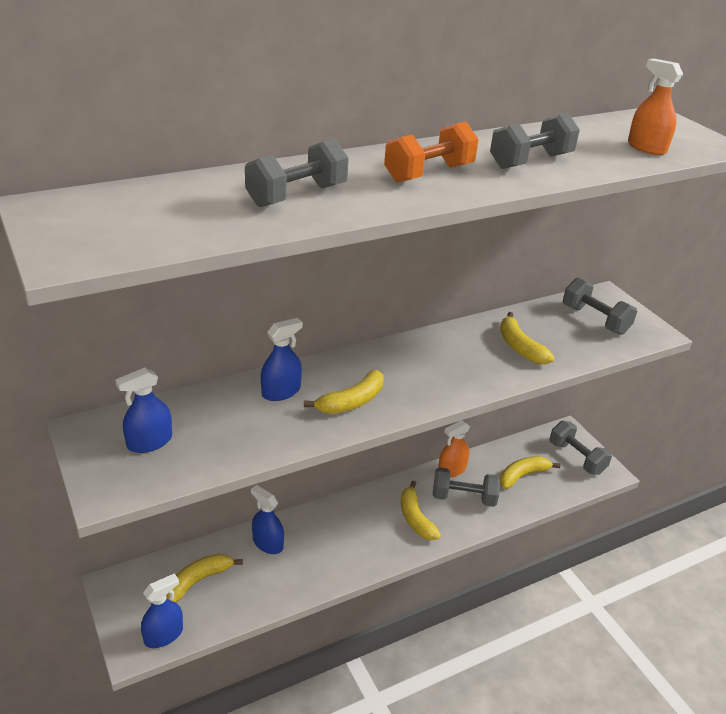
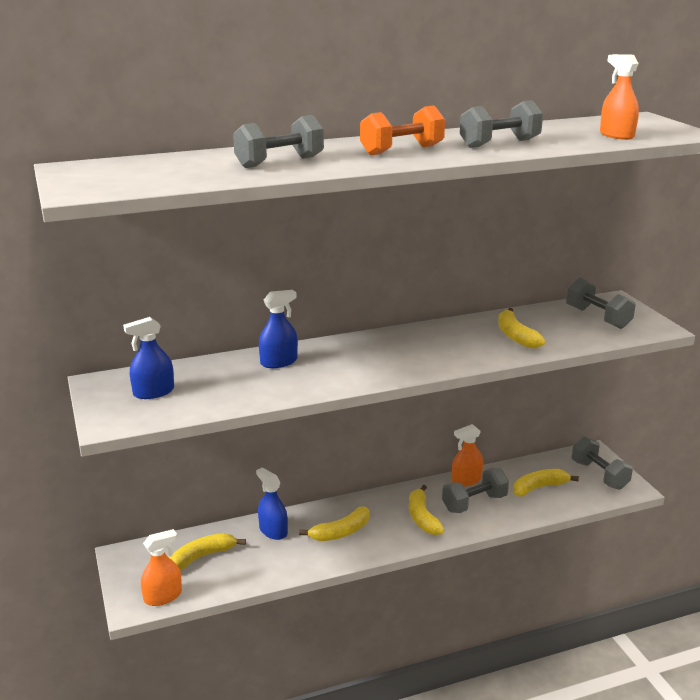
camera: 10 degrees right, 10 degrees down
(163, 635) = (163, 596): blue spray bottle -> orange spray bottle
(351, 402) = (342, 370): yellow banana -> yellow banana (341, 532)
(463, 498) = (474, 503): grey dumbbell -> grey dumbbell turned 45 degrees counterclockwise

